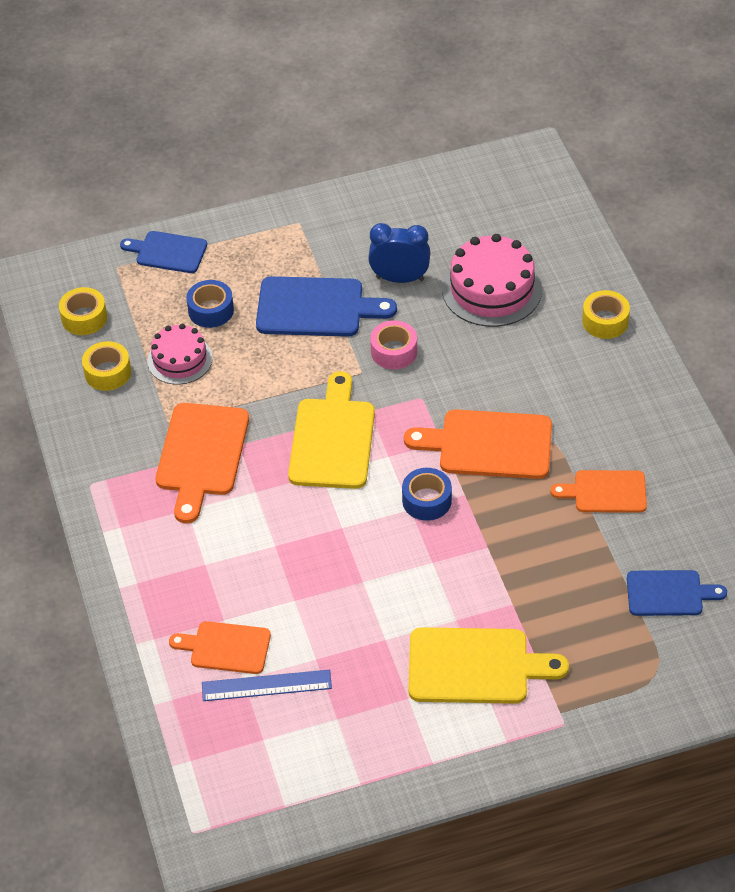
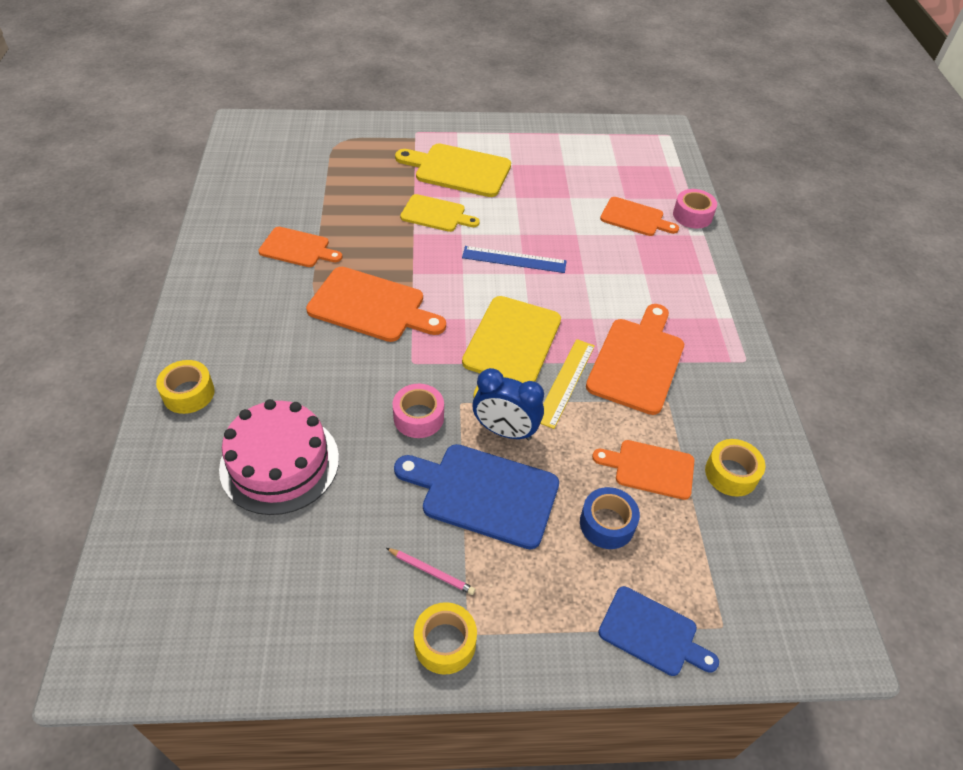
camera: 170 degrees left, 0 degrees up
(84, 318) = (762, 555): yellow tape -> yellow tape (445, 643)
(152, 673) = (692, 215): none -> pink tape
(180, 359) = (650, 468): pink cake -> orange cutting board
(266, 686) = (609, 191): blue ruler -> blue ruler (514, 259)
(268, 416) = (566, 382): none -> yellow ruler
(338, 249) = (431, 572): none -> pink pencil
(400, 278) = (374, 506): blue clock -> blue clock (505, 431)
(426, 500) = (446, 276): blue tape -> none
(473, 583) = (436, 214): none -> yellow cutting board
(669, 593) = (299, 177): blue cutting board -> none

